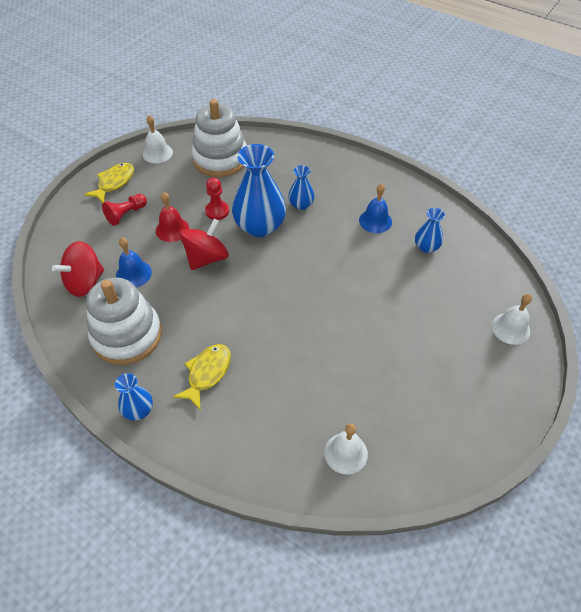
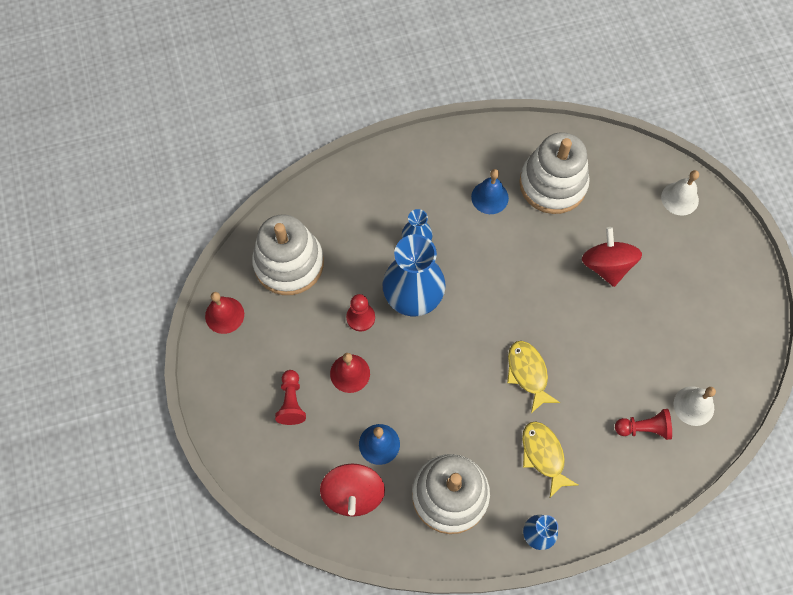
camera: 50 degrees left, 15 degrees up
(114, 183) = (233, 385): yellow fish -> yellow fish (528, 373)
(157, 153) = (224, 315): white bell -> red bell
(206, 258) = (413, 368): red spinning top -> red spinning top (606, 266)
(291, 428) = (643, 428): none -> red pawn
(426, 247) = (552, 184): blue vase -> white stacking toy

